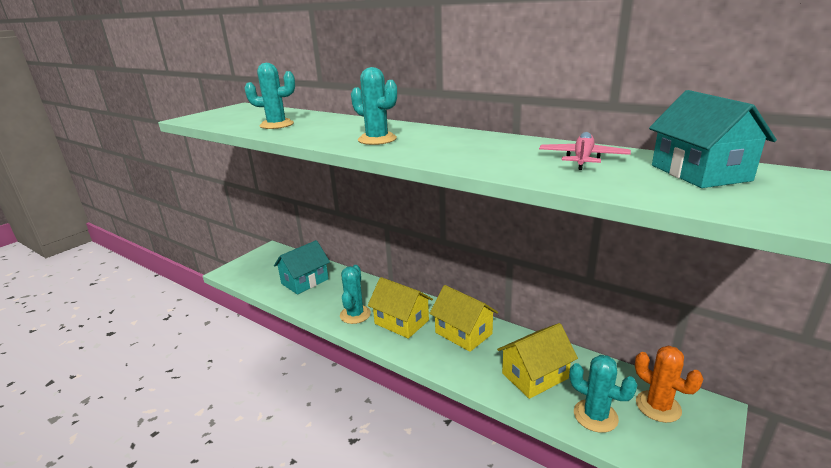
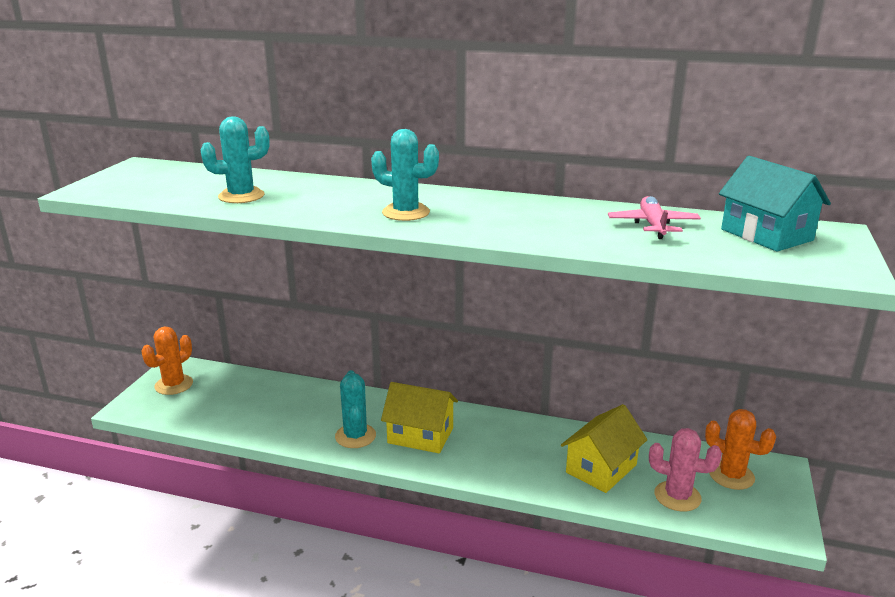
camera: 20 degrees left, 0 degrees up
(262, 261) = (174, 385): none -> orange cactus
(305, 281) = (258, 404): turquoise house -> none
(463, 333) = (501, 436): yellow house -> none
(595, 416) = (677, 496): turquoise cactus -> pink cactus

